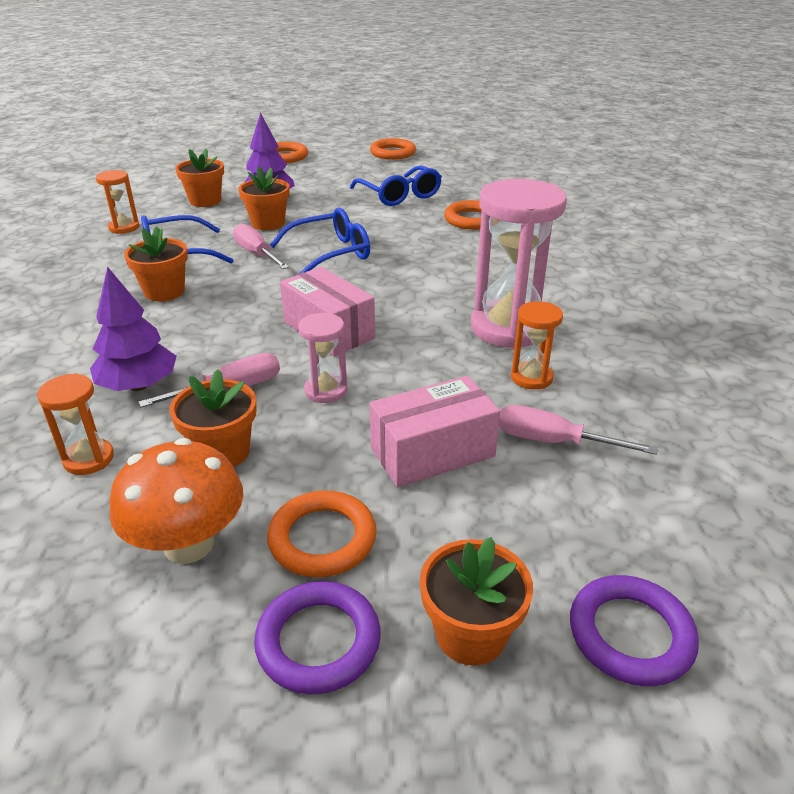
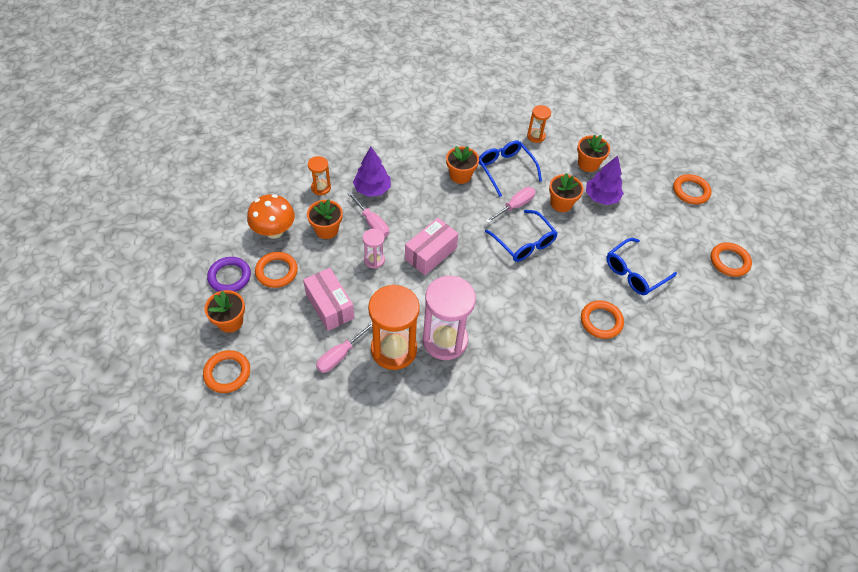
camera: 80 degrees right, 20 degrees up
(531, 378) = (394, 349): orange hourglass -> orange hourglass, size x2.03
(552, 441) = (340, 355): pink screwdriver -> pink screwdriver turned 150 degrees counterclockwise
(630, 634) = (227, 373): purple ring -> orange ring

